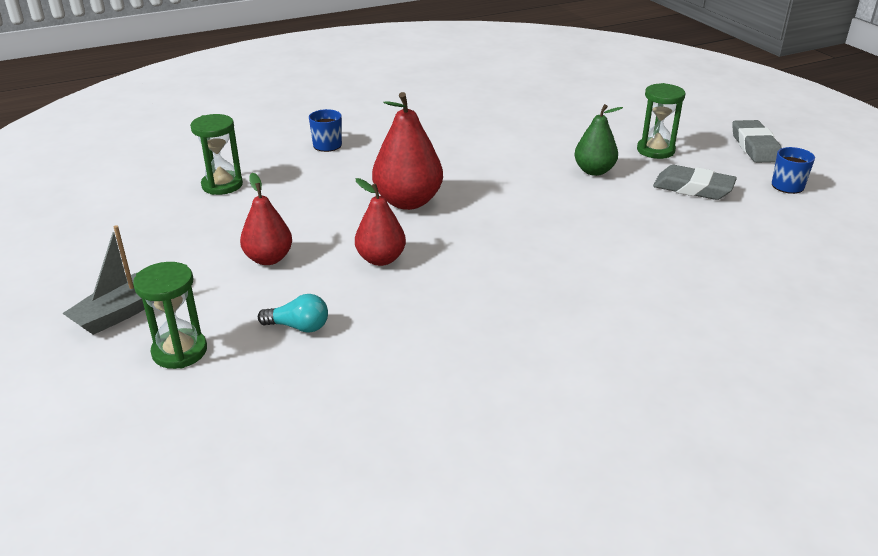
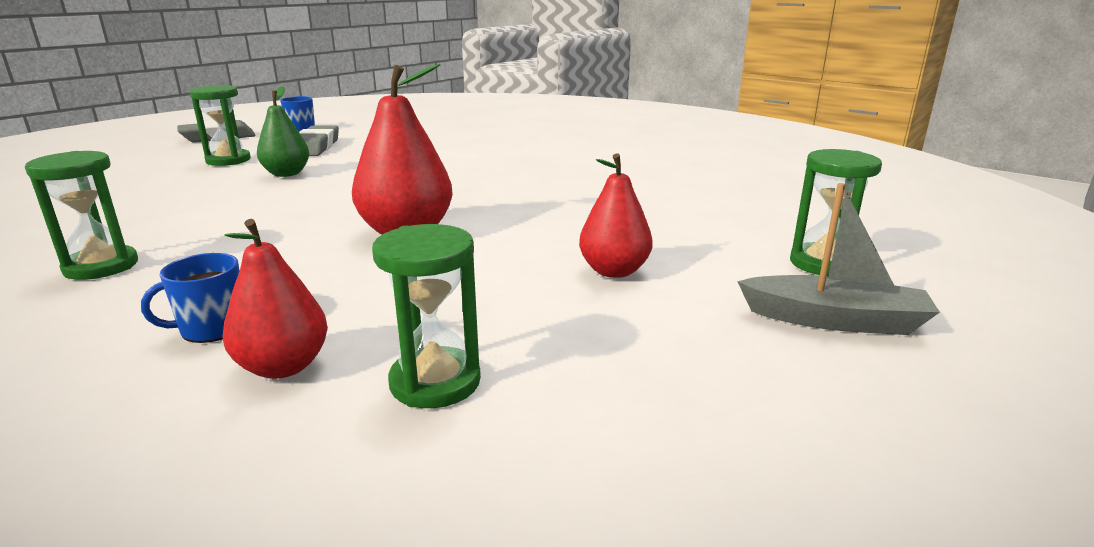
camera: 115 degrees left, 10 degrees down
(298, 327) = (701, 227): turquoise light bulb -> none
(381, 259) = (547, 220): red pear -> red pear (283, 366)
(432, 121) = (101, 266): none -> green hourglass

